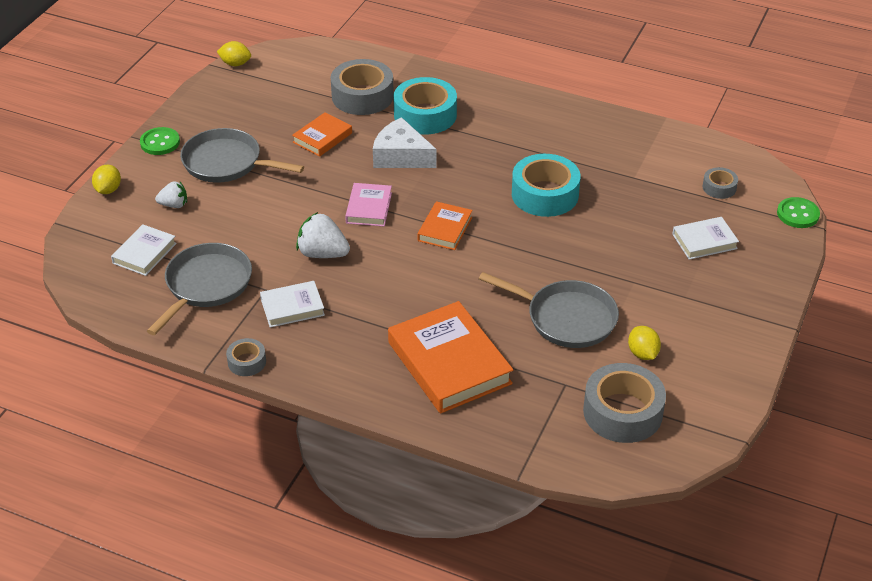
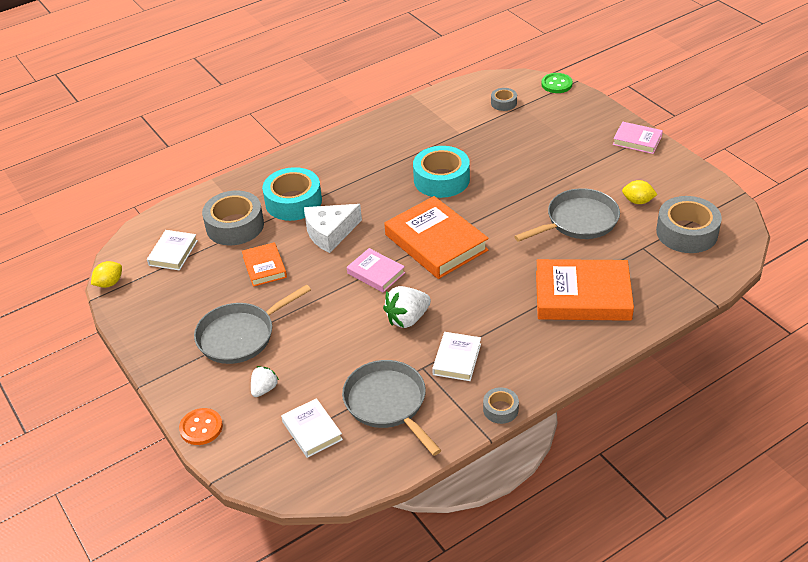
camera: 55 degrees left, 0 degrees up
(108, 190) = (201, 428): yellow lemon -> orange button
(160, 142) = (169, 370): green button -> none
(445, 229) = (436, 242): orange book -> orange book, size x1.88
(704, 241) = (551, 131): white book -> white book (173, 253)
(755, 316) = (637, 140): none -> pink book

